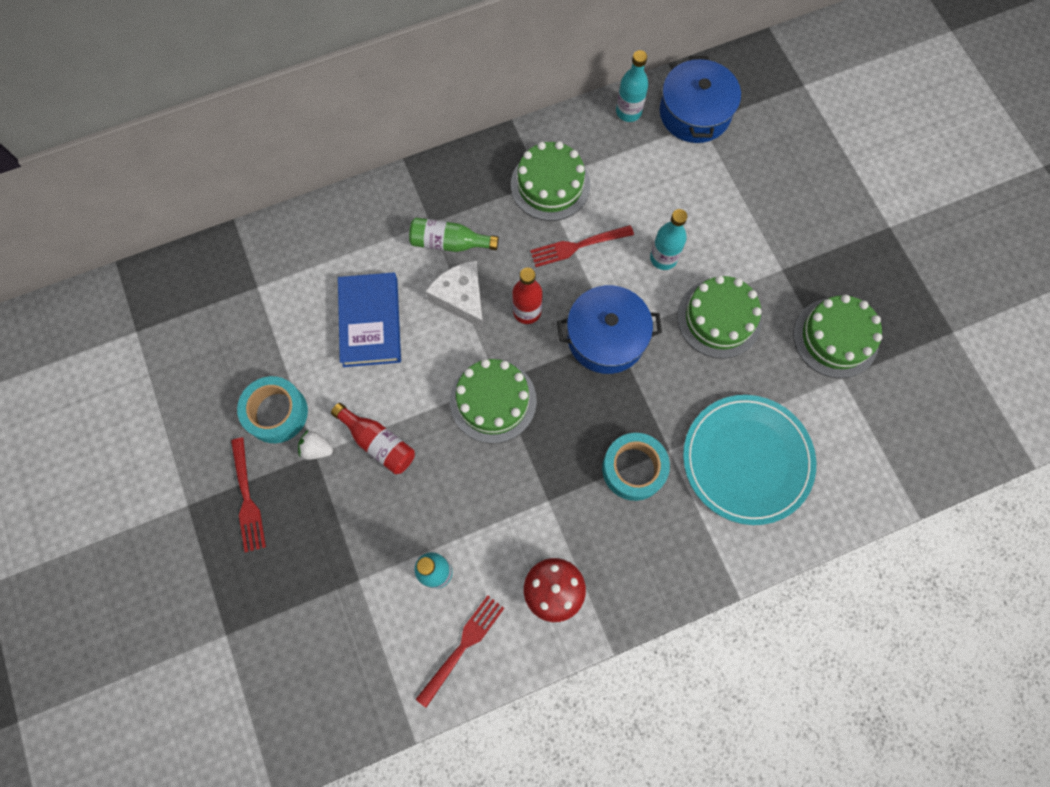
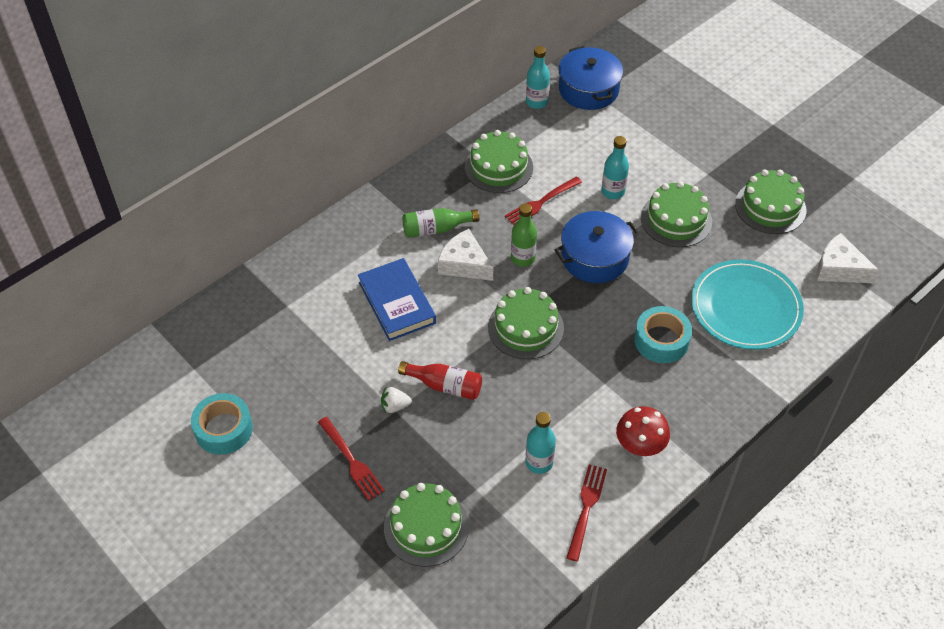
camera: 20 degrees left, 20 degrees down
(276, 413) = (347, 391): turquoise tape -> turquoise tape (223, 429)
(290, 605) = (426, 527): none -> green cake
(527, 311) = (523, 258): red bottle -> green bottle
(879, 447) = (839, 269): none -> white cheese

